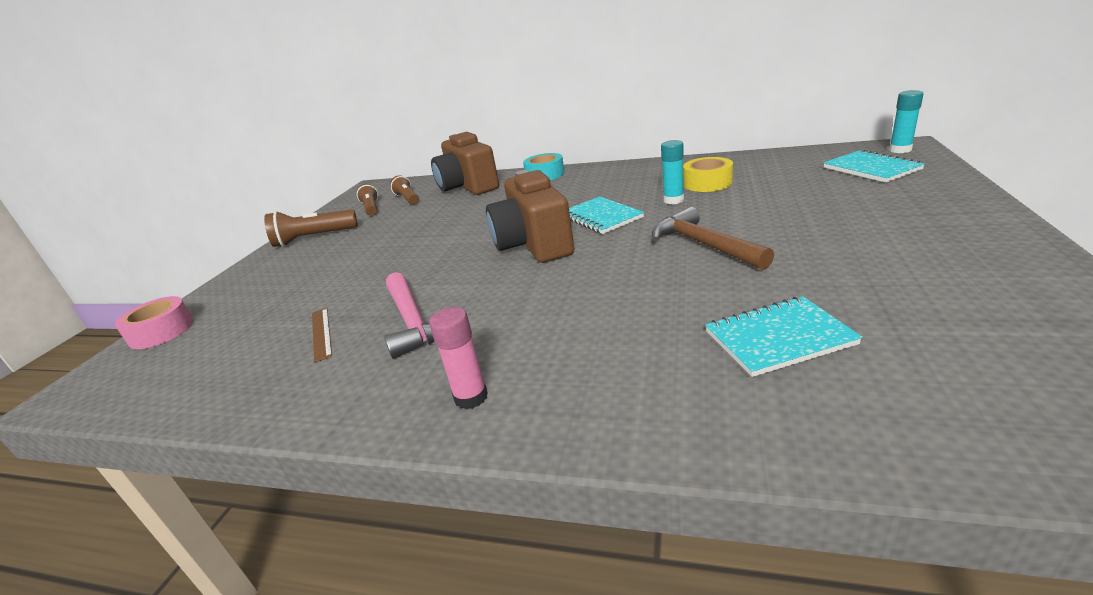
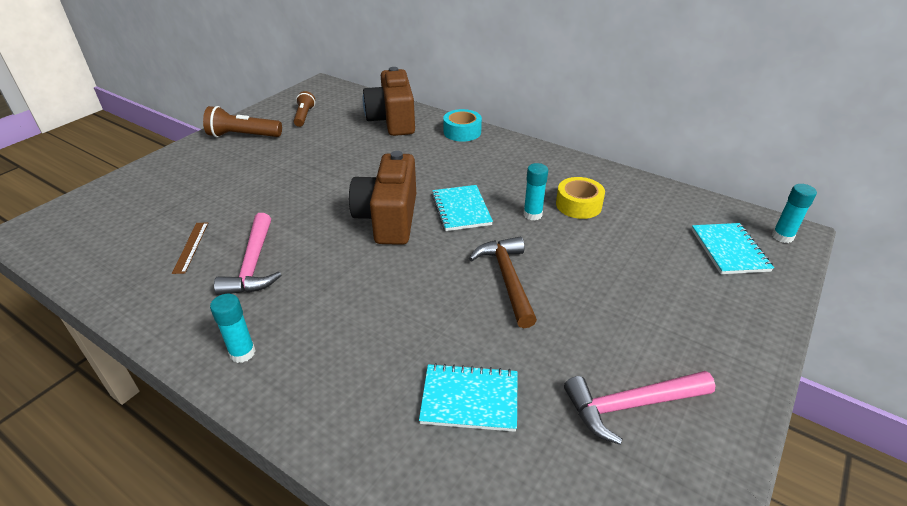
camera: 15 degrees right, 10 degrees up
(161, 331) = (97, 196): pink tape -> none
(407, 199) = (337, 116): brown flashlight -> none
(471, 397) = (242, 353): pink glue stick -> turquoise glue stick
(938, 285) = (630, 405): none -> pink hammer

